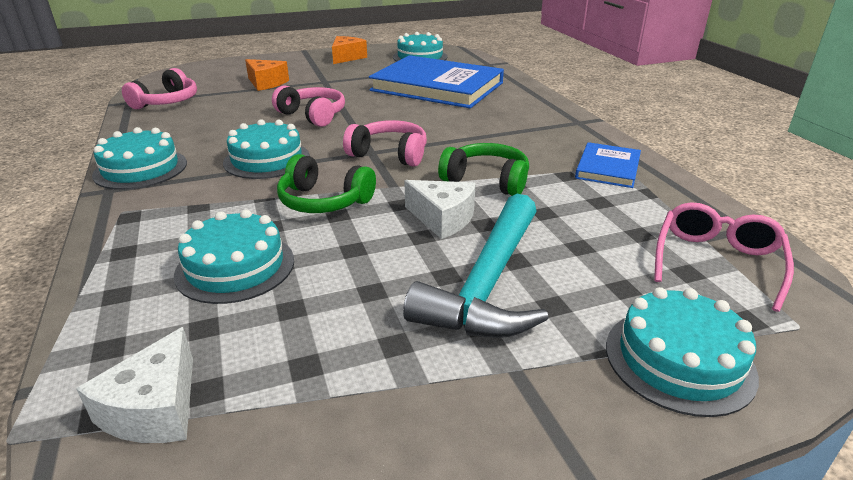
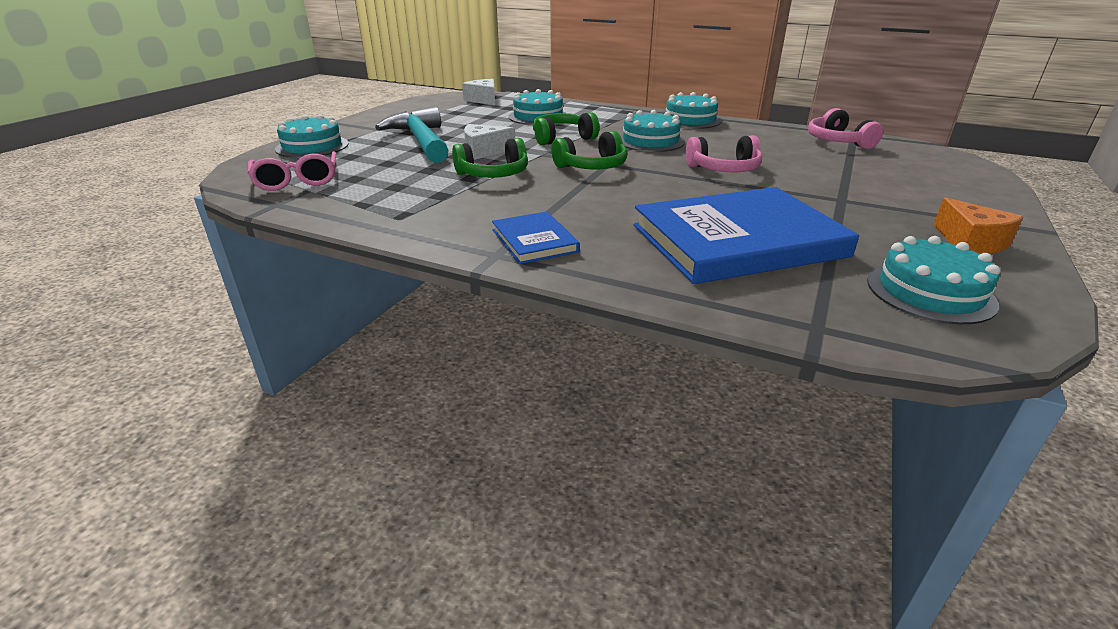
camera: 135 degrees right, 0 degrees up
(266, 83) = (865, 178): orange cheese -> none
(389, 154) = (592, 166): pink headphones -> green headphones
(608, 168) = (412, 213): blue book -> blue book (534, 241)

